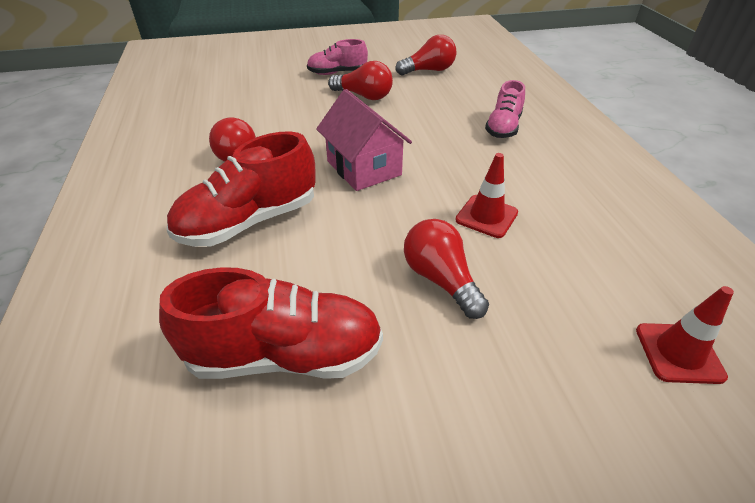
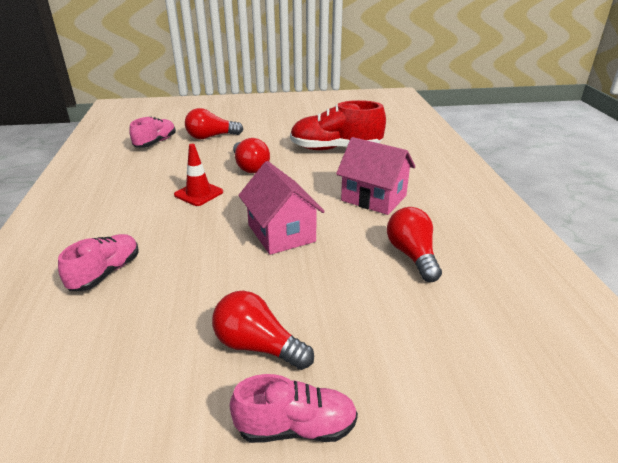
camera: 175 degrees left, 10 degrees down
(249, 221) = (373, 198): red shoe -> pink house
(428, 70) = (109, 423): red light bulb -> red light bulb (211, 137)
(678, 353) = (155, 142): red traffic cone -> pink shoe

